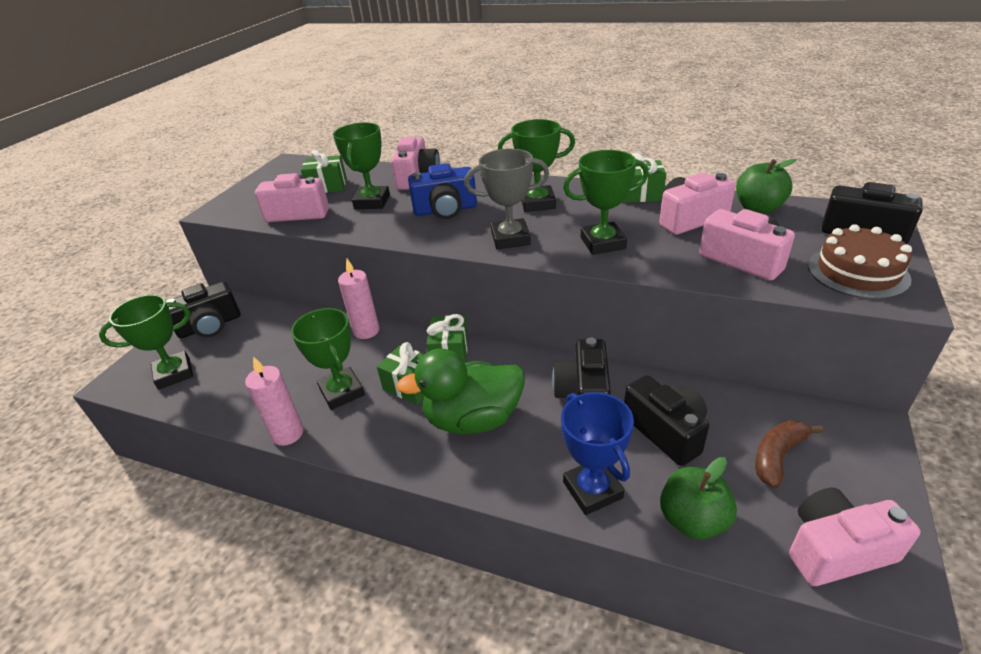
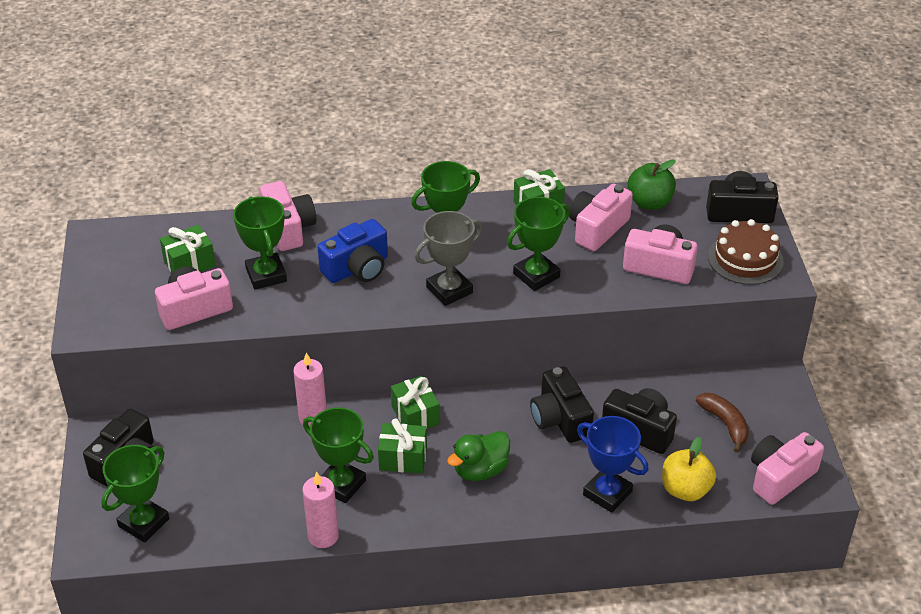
camera: 30 degrees left, 5 degrees up
(473, 419) = (480, 470): green duck -> green duck, size x0.67
(693, 520) = (685, 490): green apple -> yellow apple
(777, 456) = (725, 424): brown banana -> brown banana turned 135 degrees clockwise

